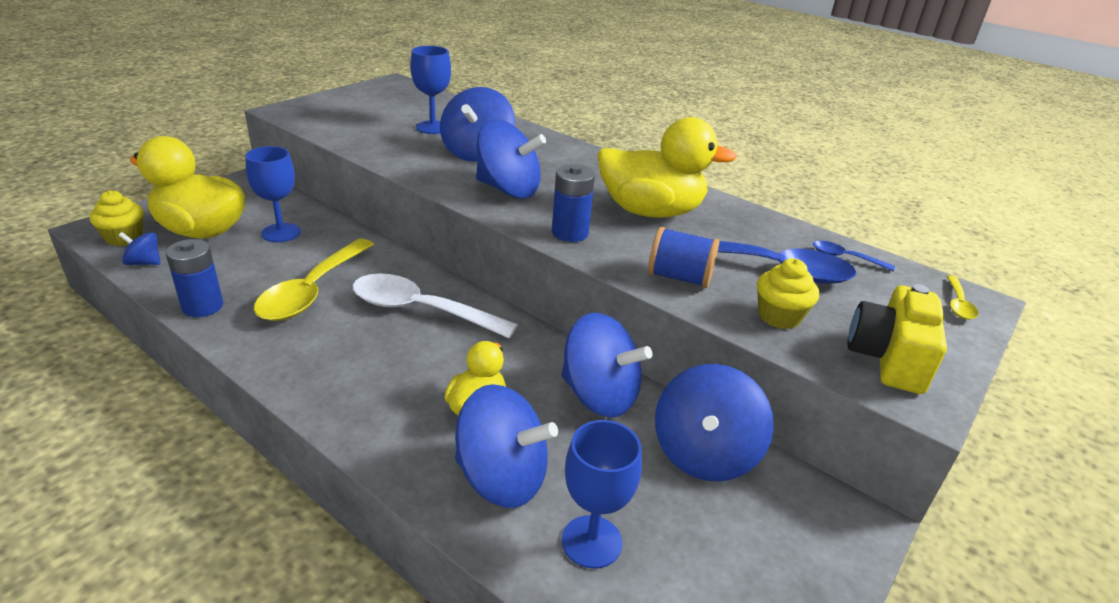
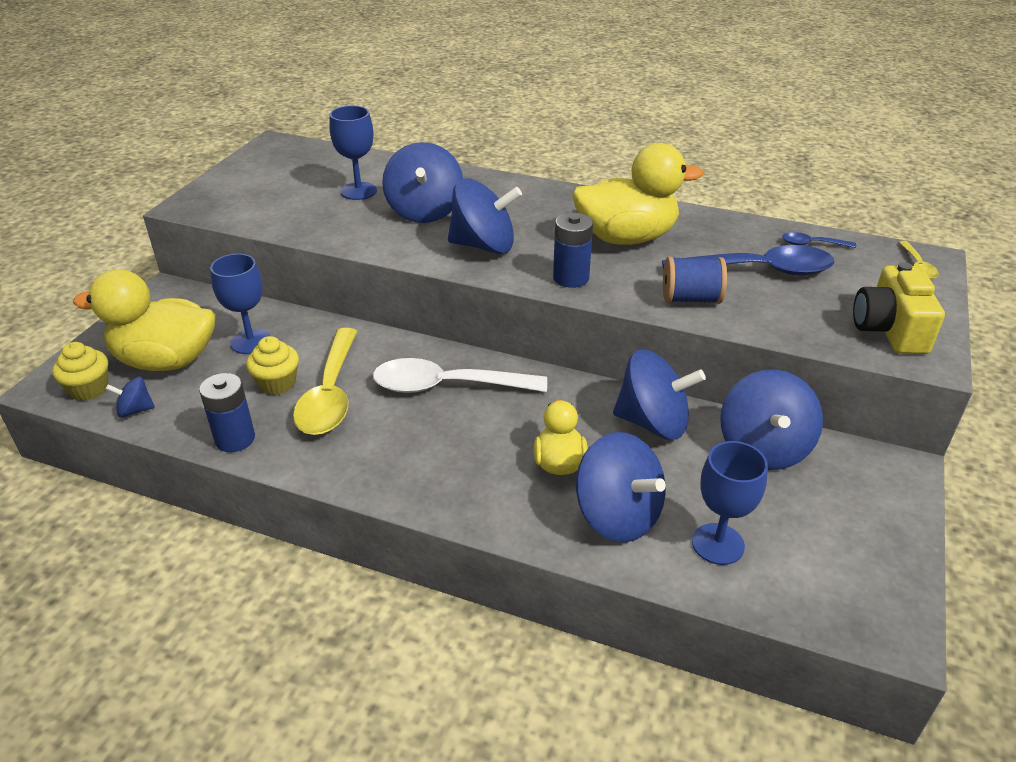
camera: 15 degrees left, 5 degrees up
(502, 478) = (617, 515): blue spinning top -> blue spinning top turned 45 degrees clockwise
(779, 316) = (790, 314): yellow cupcake -> yellow cupcake (277, 383)

